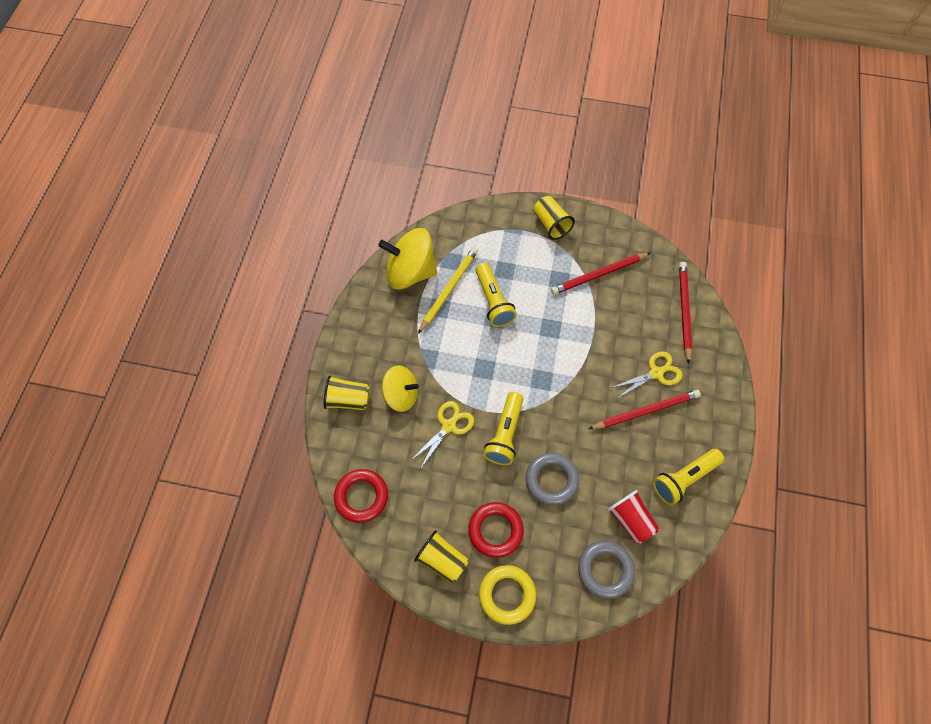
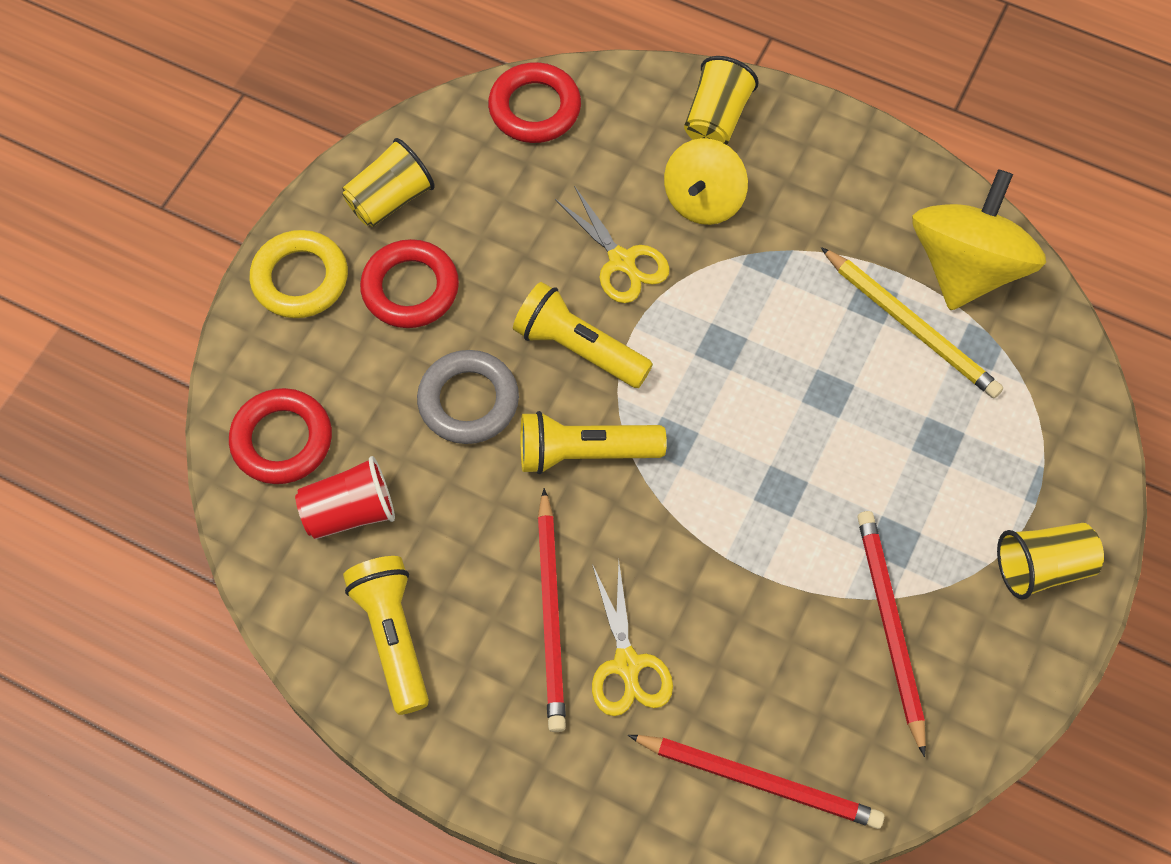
camera: 105 degrees right, 0 degrees up
(493, 301) = (866, 400): yellow flashlight -> yellow flashlight (584, 452)
(605, 570) = (282, 440): grey ring -> red ring

